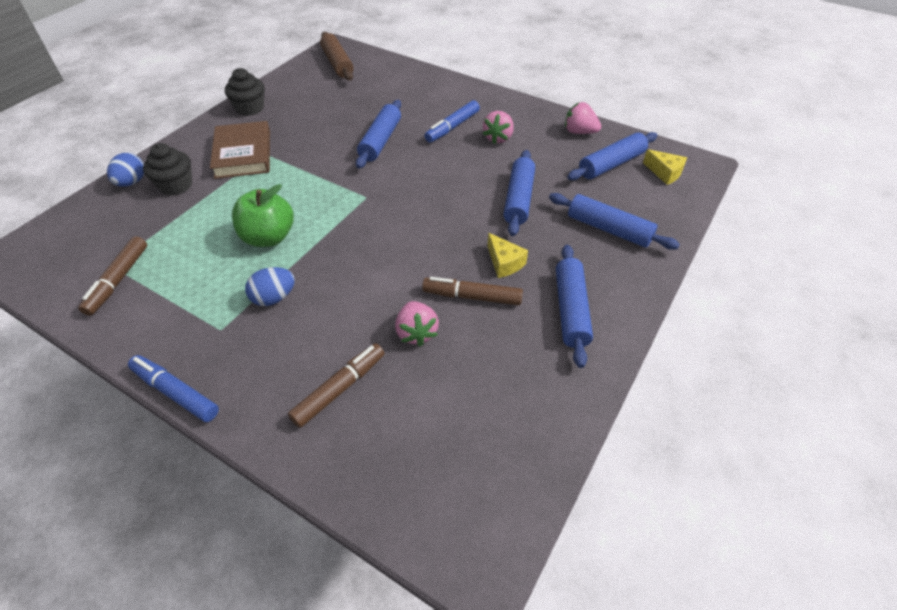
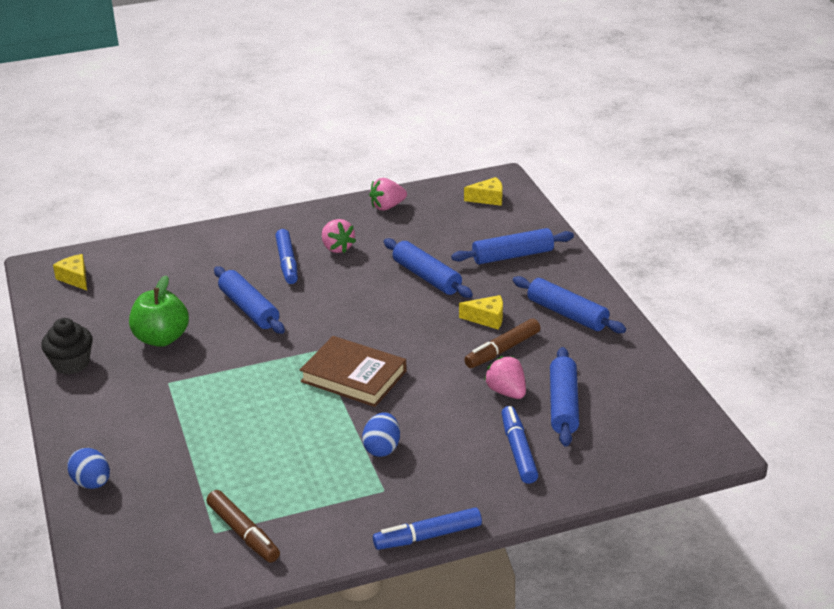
camera: 50 degrees left, 15 degrees down
(176, 185) = (141, 455): black cupcake -> none
(243, 154) = (149, 396): brown book -> brown book (353, 376)
(269, 237) = (300, 424): green apple -> green apple (161, 338)
(337, 63) = (75, 278): brown rolling pin -> yellow cheese
(340, 389) = (518, 450): brown marker -> blue marker
(416, 333) = (506, 392): pink strawberry -> pink strawberry turned 150 degrees counterclockwise
(611, 164) = (446, 215): blue rolling pin -> blue rolling pin (563, 405)

